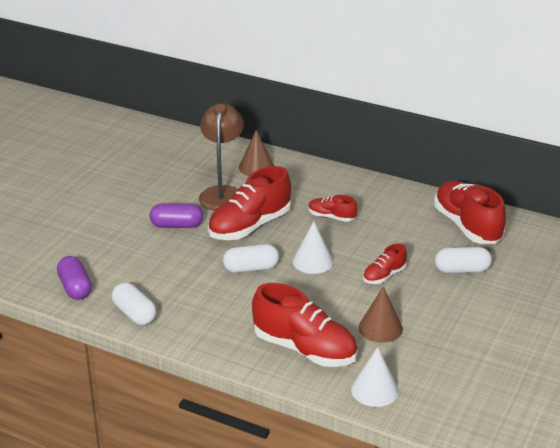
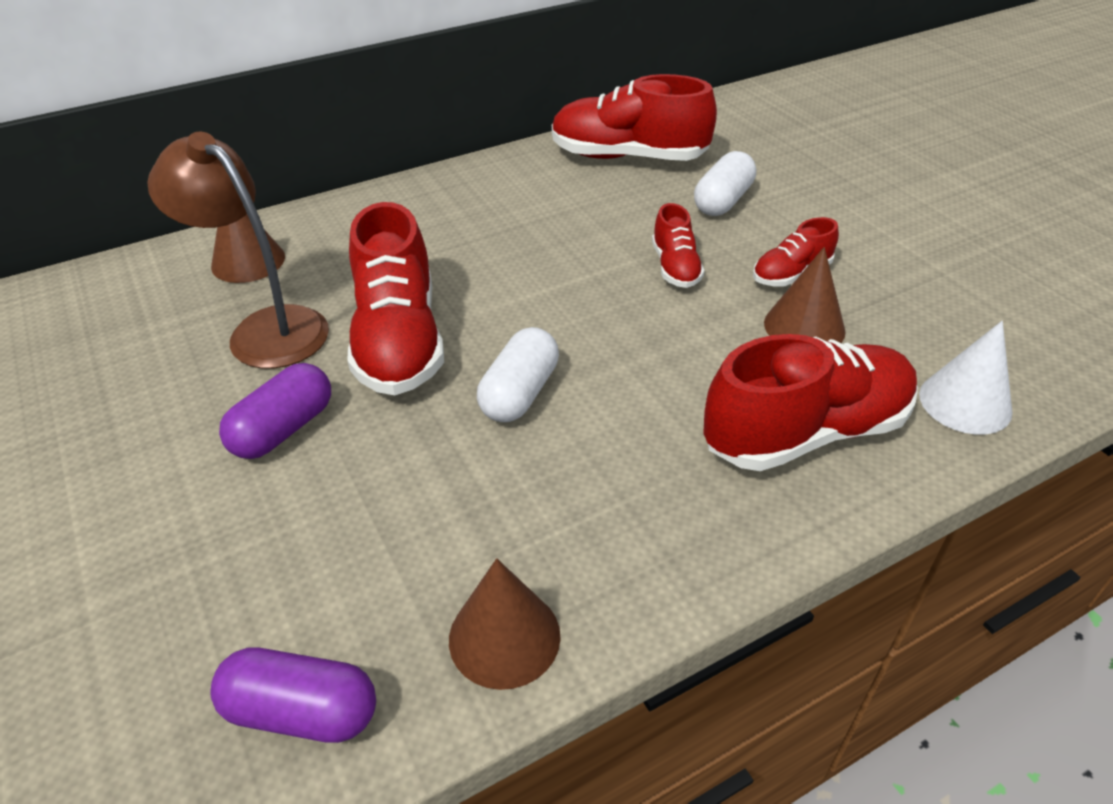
camera: 55 degrees left, 10 degrees up
(134, 314) = (504, 637): white capsule -> brown cone
(312, 261) = (570, 317): white cone -> none
(331, 217) = (477, 250): red shoe -> red shoe (791, 274)

